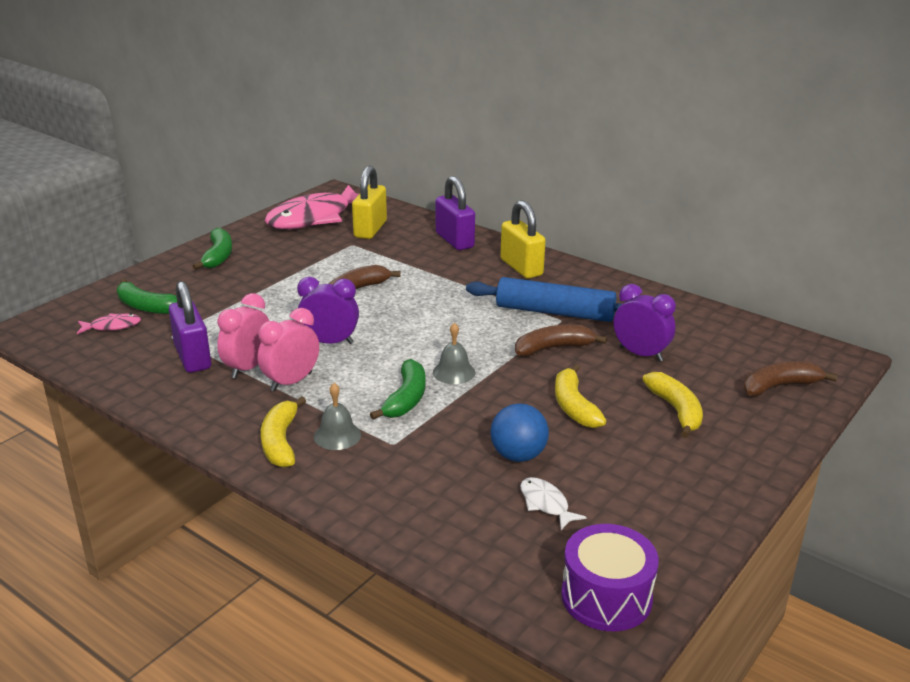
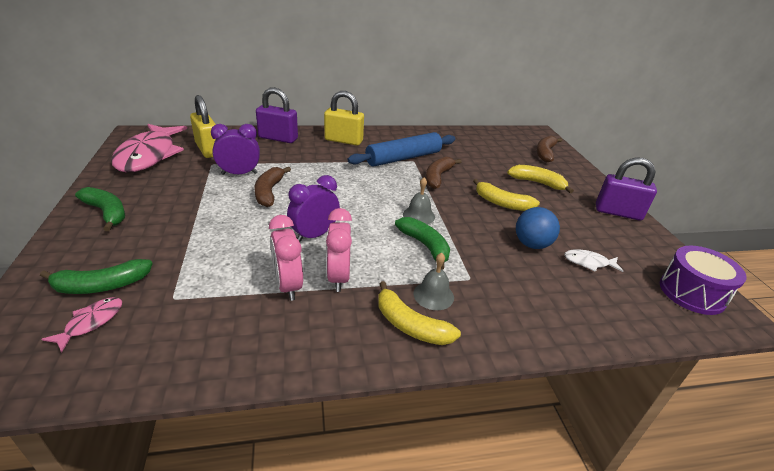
camera: 50 degrees left, 5 degrees up
(193, 357) = (227, 304): purple padlock -> purple padlock (618, 212)
(640, 354) = (476, 163): purple clock -> purple clock (239, 173)

